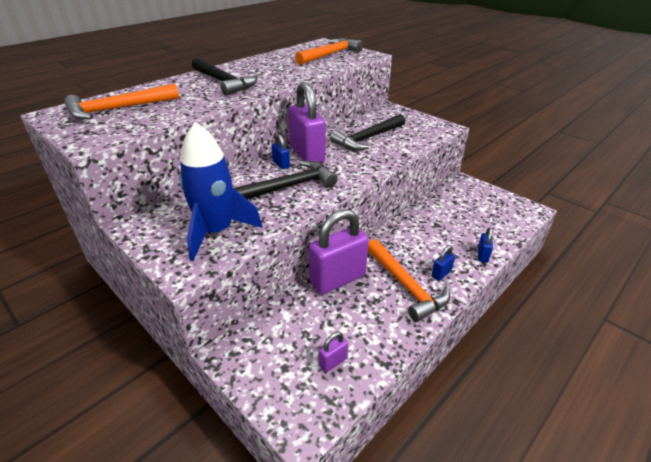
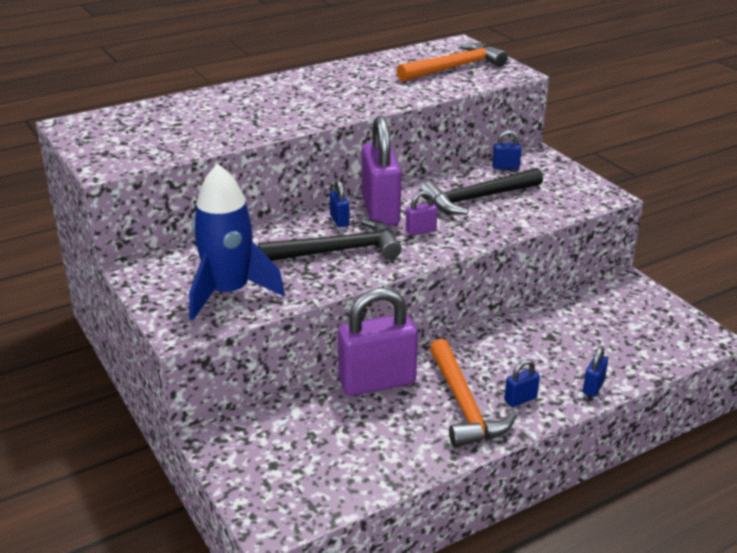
camera: 15 degrees right, 5 degrees down
(118, 109) = (146, 126): orange hammer -> none
(224, 82) = (286, 100): black hammer -> none
(333, 362) = (331, 470): purple padlock -> purple padlock (421, 231)
(374, 117) = (505, 167): none -> blue padlock

